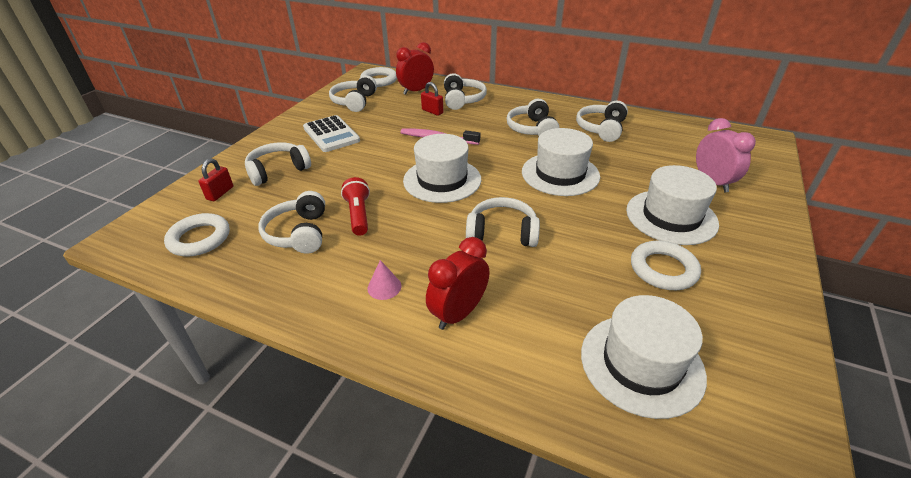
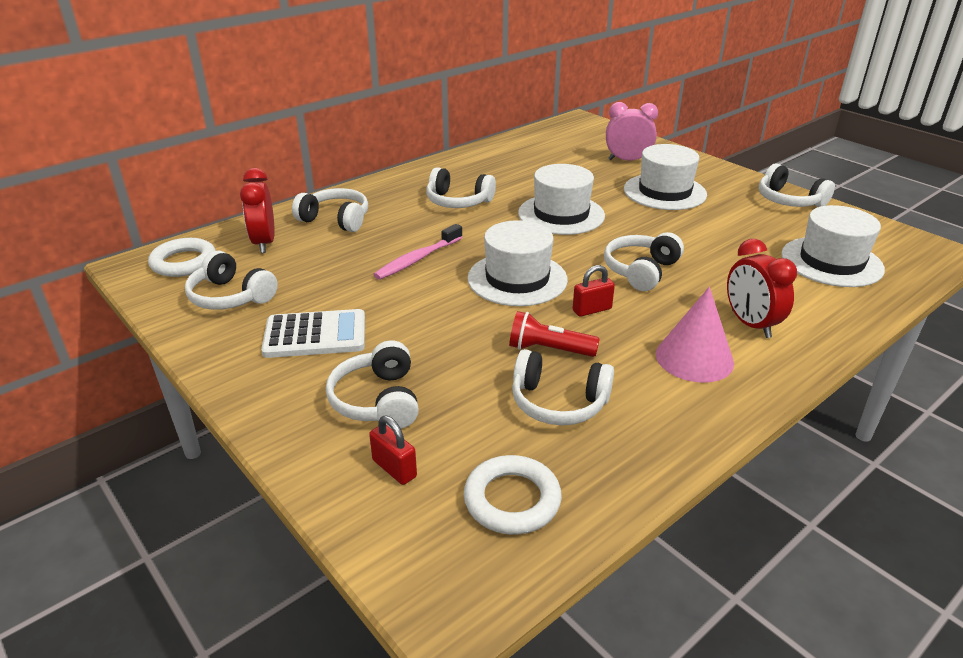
camera: 65 degrees left, 5 degrees down
(384, 287) = (694, 358): pink cone -> pink cone, size x1.97
(432, 111) = (342, 246): red padlock -> red padlock (592, 310)
(601, 129) = (495, 170): white headphones -> white headphones (789, 200)
(663, 269) = (730, 218): white ring -> none

